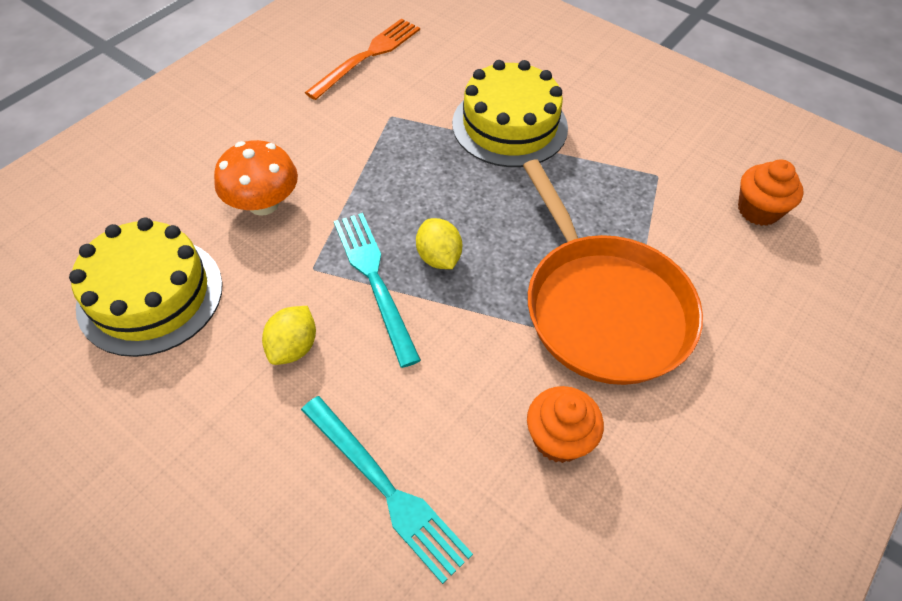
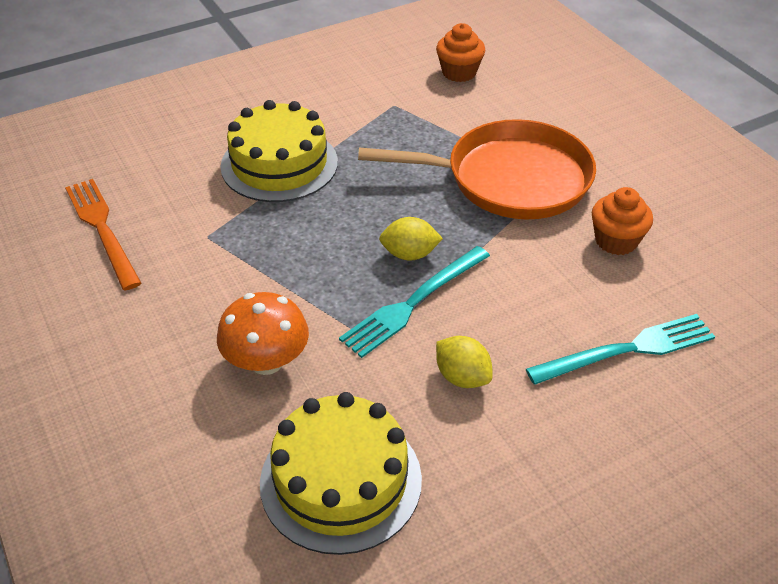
camera: 65 degrees left, 10 degrees down
(375, 281) = (414, 302): turquoise fork -> turquoise fork turned 45 degrees counterclockwise

